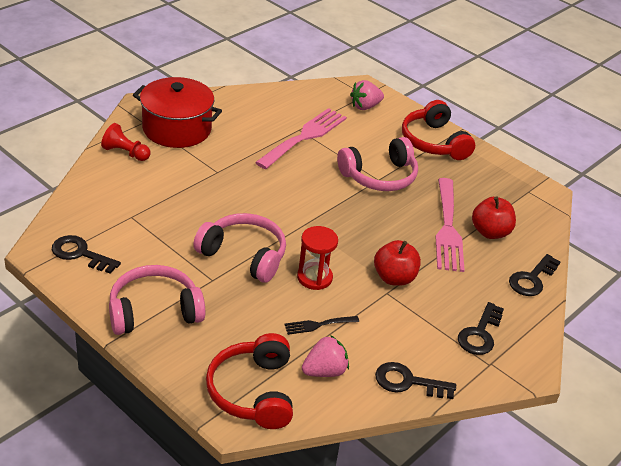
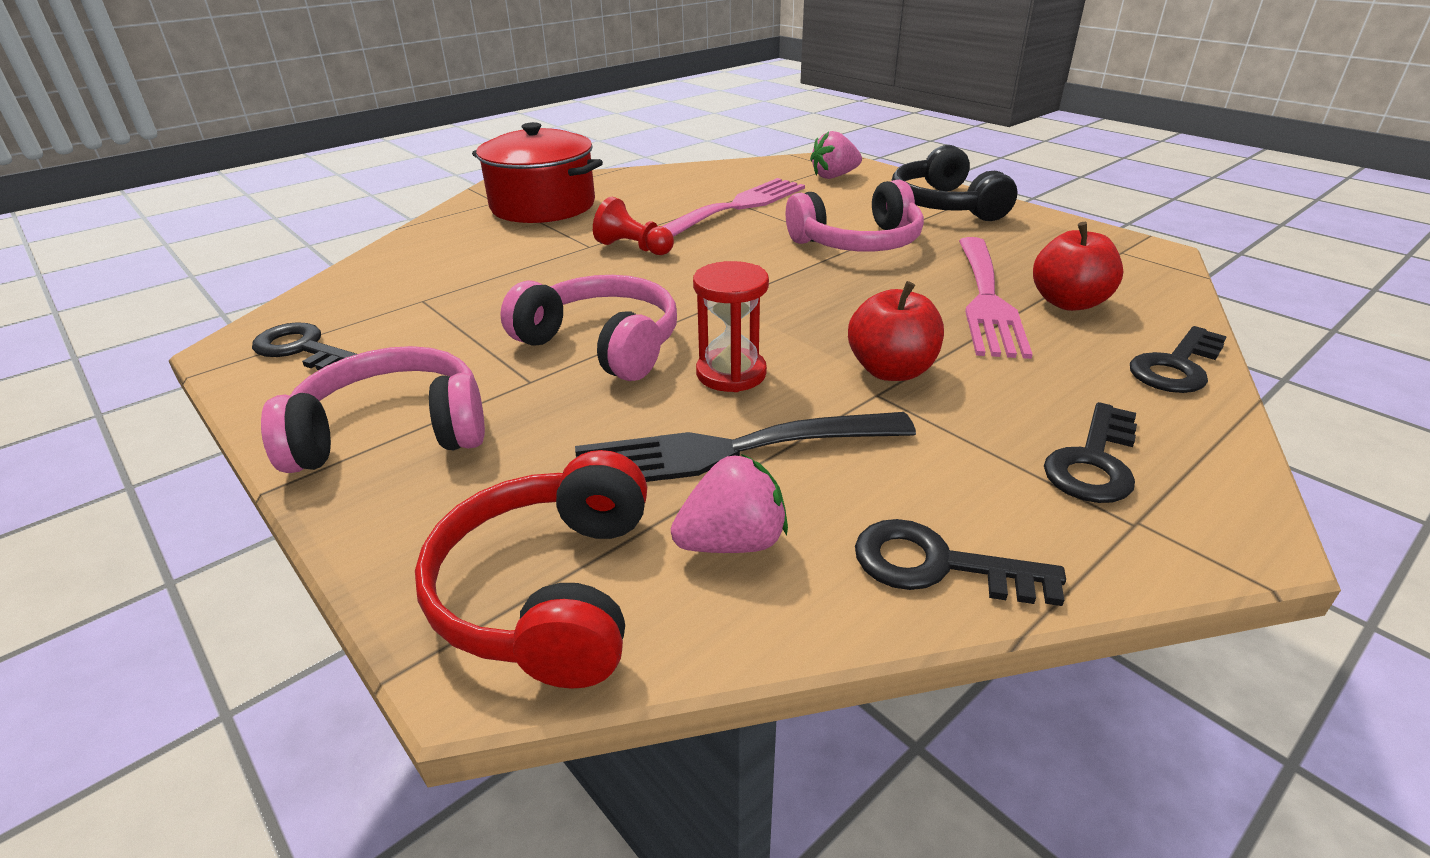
camera: 10 degrees right, 5 degrees down
(125, 153) = (452, 231): red pawn -> red pawn (634, 248)
(318, 325) = (728, 451): black fork -> black fork, size x2.10
(433, 142) = (945, 205): red headphones -> black headphones

